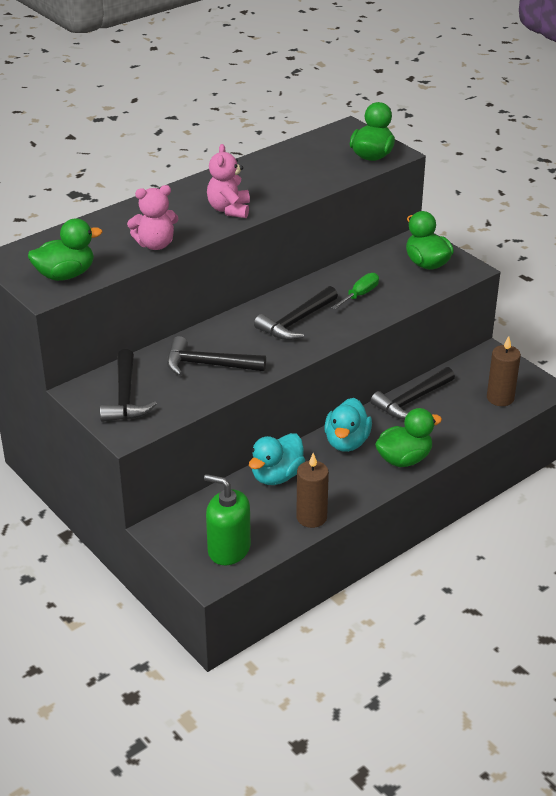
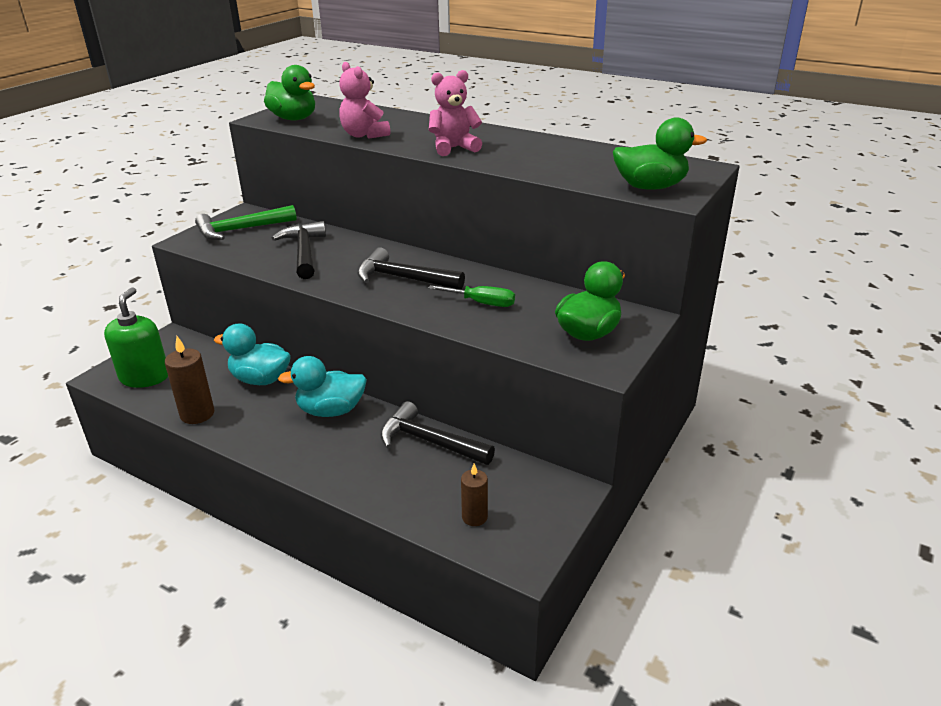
camera: 70 degrees right, 5 degrees down
(125, 397) = (240, 230): black hammer -> green hammer
(404, 459) = (313, 457): green duck -> none
(500, 398) = (474, 517): brown candle -> brown candle, size x0.65

